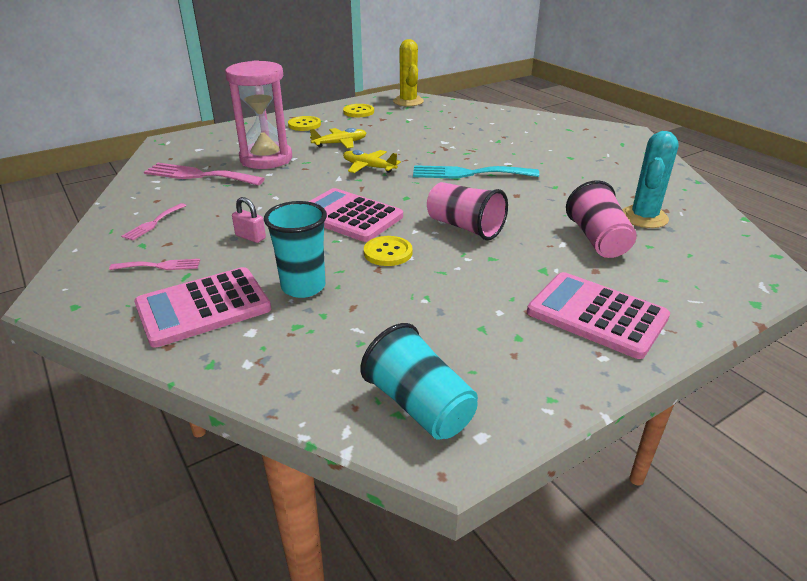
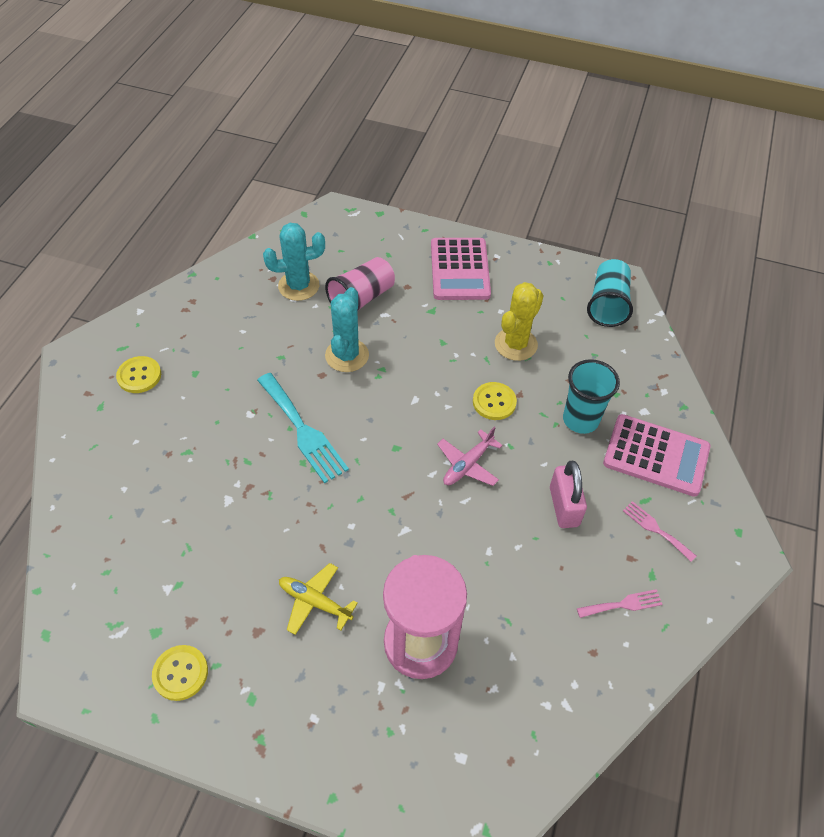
camera: 130 degrees left, 20 degrees up
(199, 175) = (516, 671): pink fork -> none
(250, 237) = (564, 506): pink padlock -> pink padlock, size x1.59
(304, 125) = (283, 701): yellow button -> yellow button (139, 376)
(349, 216) = (467, 465): pink calculator -> pink plane
(368, 167) = (357, 523): yellow plane -> none
(408, 101) = (88, 640): yellow cactus -> yellow cactus (516, 344)
(465, 227) = (412, 379): pink cup -> none
(527, 210) = (347, 355): none -> turquoise cactus

